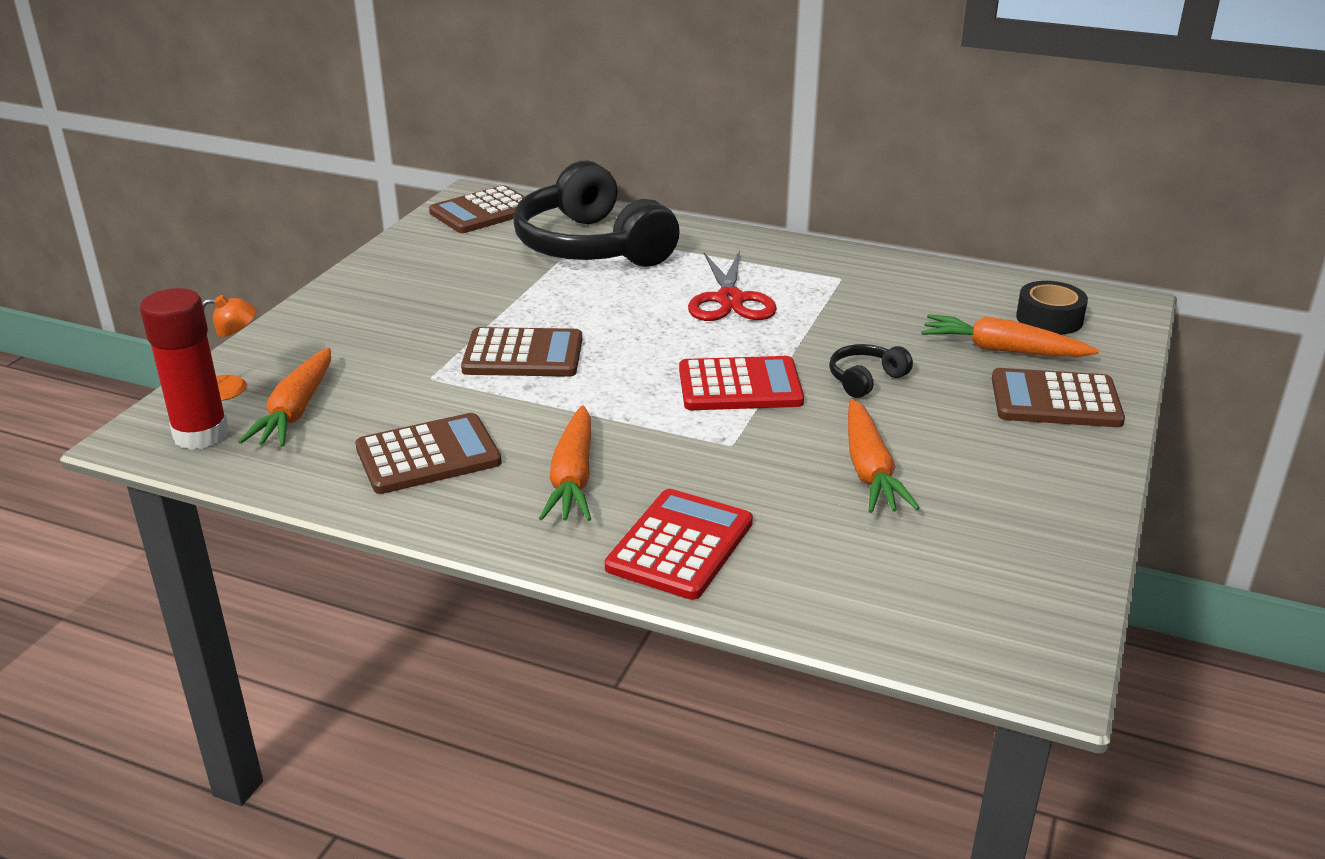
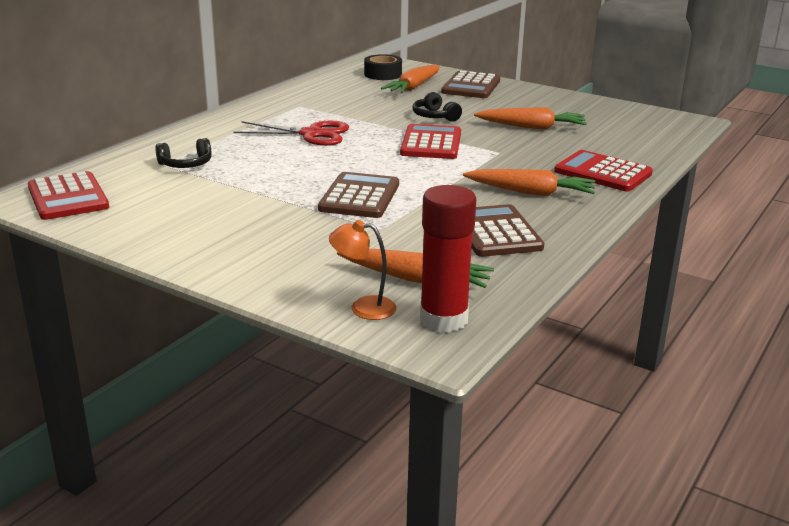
camera: 80 degrees left, 5 degrees down
(233, 387) = (363, 307): orange lamp -> orange lamp turned 75 degrees counterclockwise
(483, 211) = (68, 197): brown calculator -> red calculator
(591, 246) = (186, 164): black headphones -> black headphones, size x0.41

